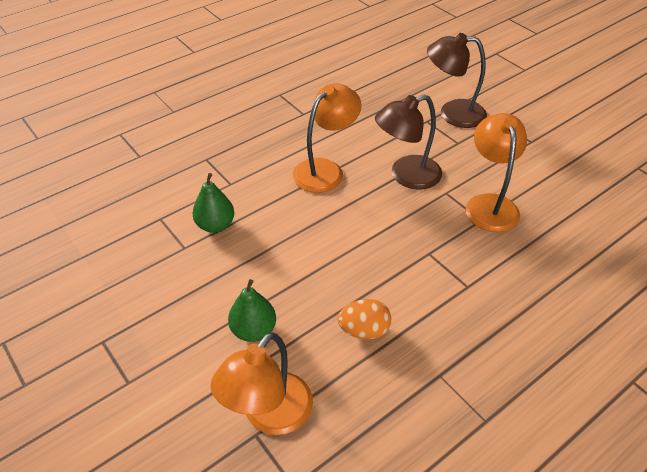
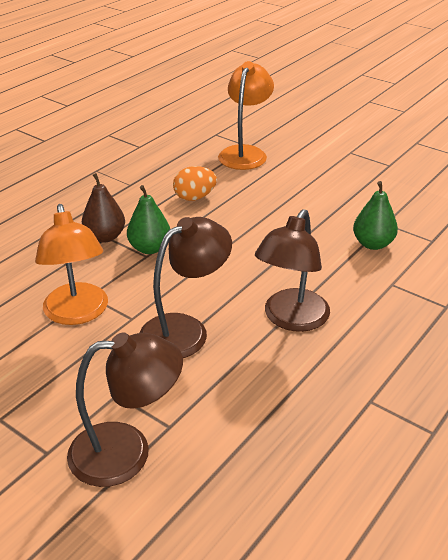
camera: 165 degrees right, 10 degrees down
(253, 330) = (282, 185): green pear -> green pear (149, 248)
(325, 170) = (291, 319): orange lamp -> brown lamp
(469, 286) = (105, 237): none -> brown pear

